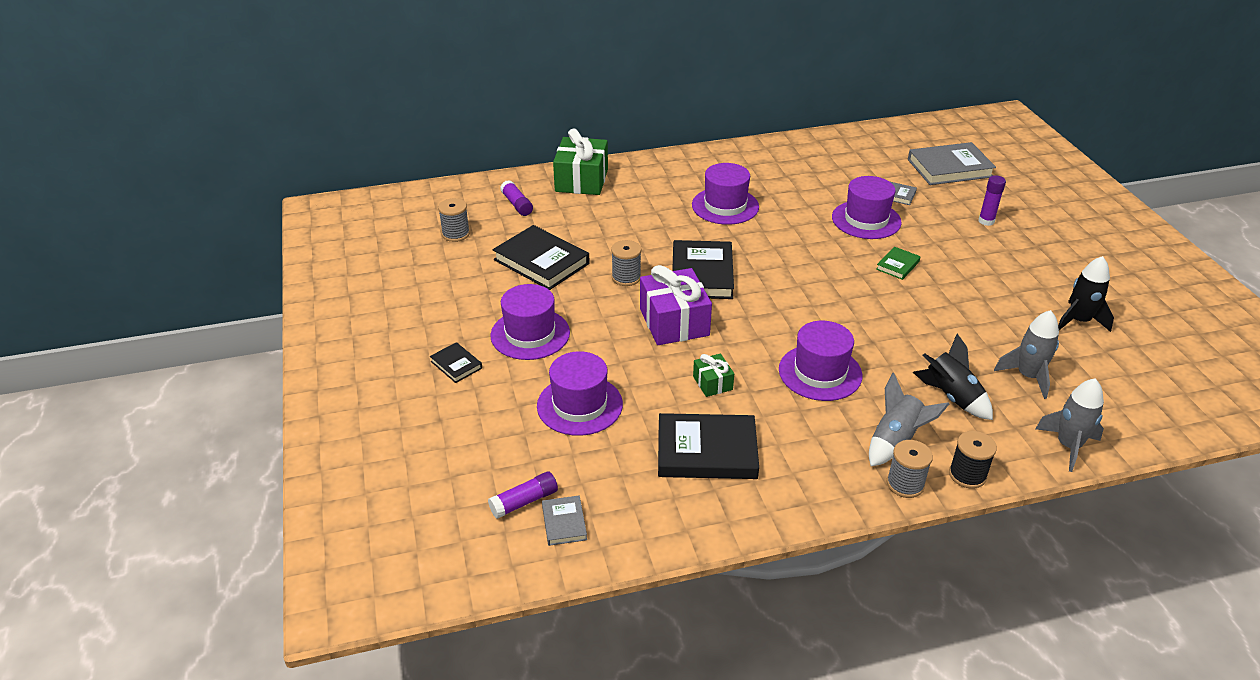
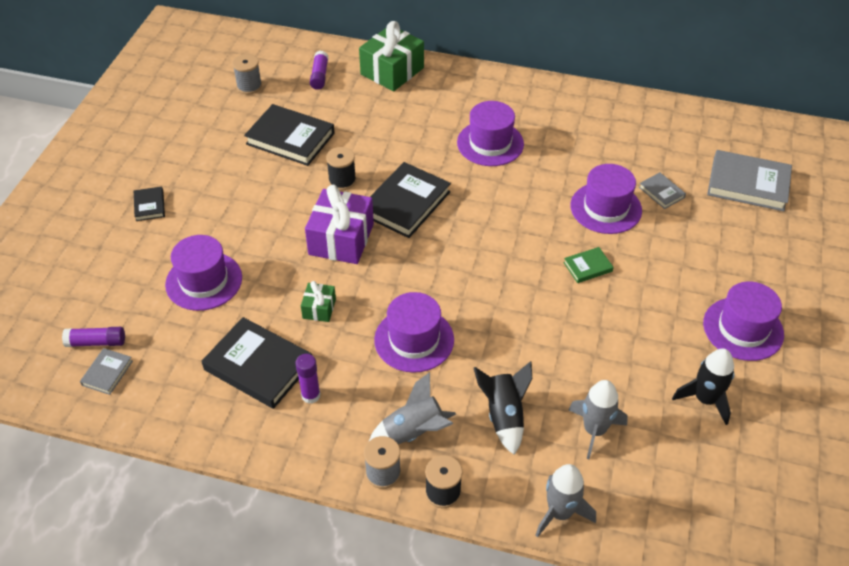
camera: 30 degrees right, 10 degrees up
(530, 334) = (224, 202): purple hat -> purple hat (743, 329)
(541, 261) = (290, 138): black book -> black book turned 45 degrees counterclockwise
(626, 277) = (342, 181): grey spool -> black spool
(986, 221) = (724, 256): purple glue stick -> purple glue stick (311, 395)

